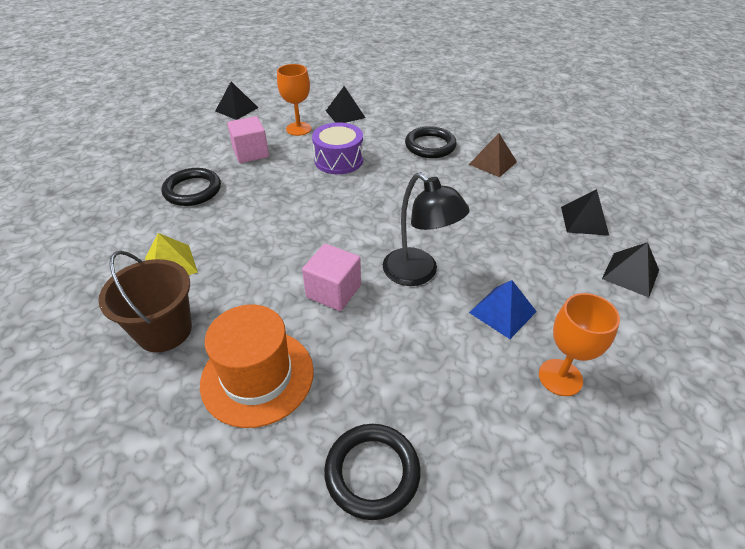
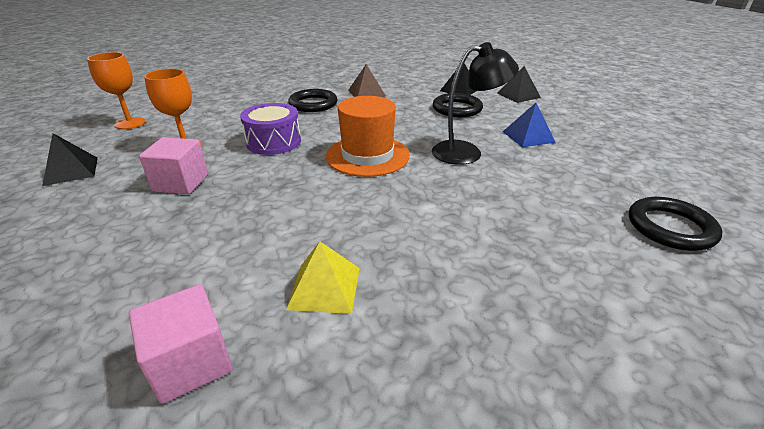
camera: 60 degrees left, 10 degrees down
(164, 330) = (444, 316): brown bucket -> none
(192, 190) = (192, 239): black ring -> black ring (457, 109)
(257, 376) = (549, 261): orange hat -> orange hat (367, 155)
(333, 291) = (459, 192): pink cube -> pink cube (191, 363)
(345, 114) = (204, 120): black pyramid -> none
(560, 377) = (596, 138): orange goblet -> orange goblet (130, 123)

